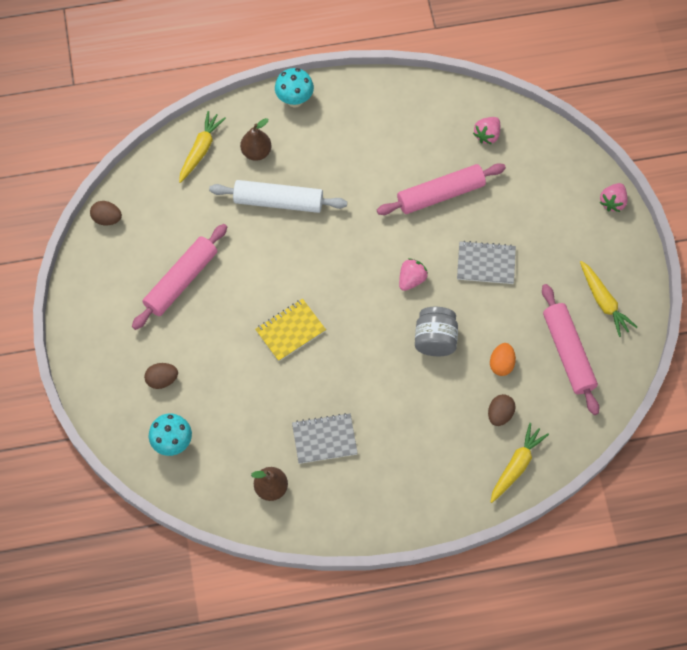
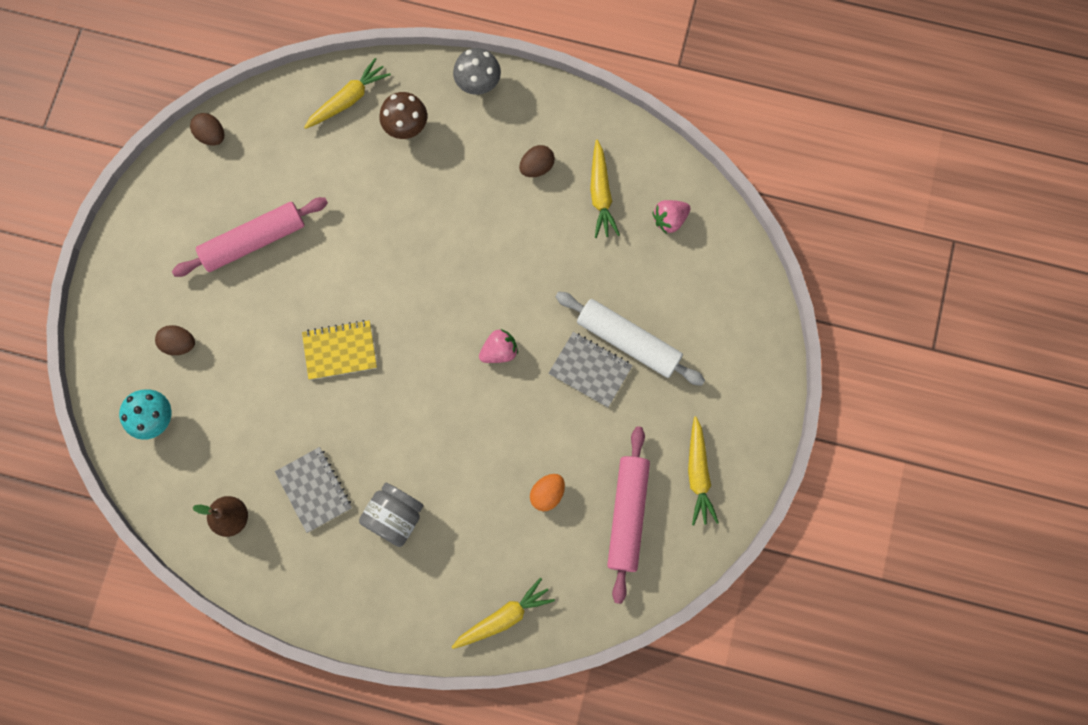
camera: 25 degrees right, 10 degrees up
(256, 152) = (406, 128): brown pear -> brown mushroom
(278, 201) = (401, 196): white rolling pin -> white rolling pin (628, 341)
(294, 100) = (478, 85): turquoise mushroom -> grey mushroom
(324, 439) = (314, 490): grey notebook -> grey notebook turned 45 degrees clockwise
(427, 138) = (601, 194): none -> yellow carrot
(435, 339) = (489, 432): grey jar -> grey jar (394, 517)
(440, 194) = (582, 266): pink rolling pin -> none
(500, 414) = (516, 550): brown egg -> brown egg (537, 167)
(612, 202) = (770, 362): pink strawberry -> none

